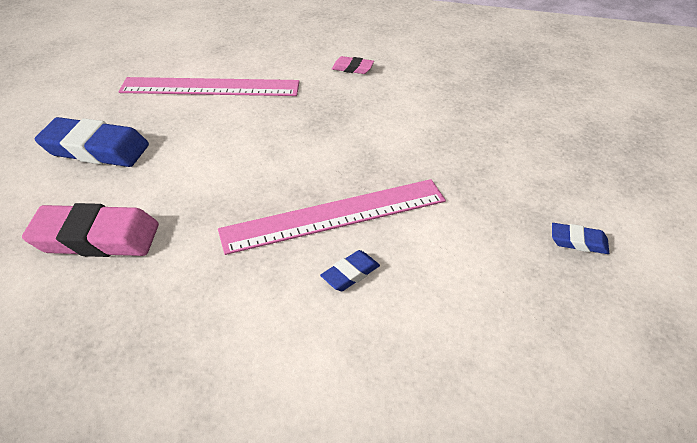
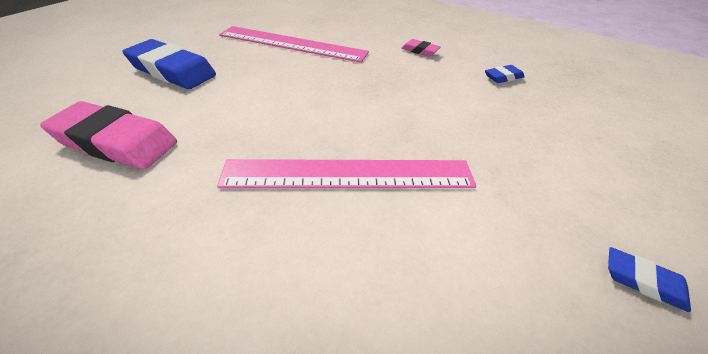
camera: 15 degrees right, 0 degrees up
(350, 274) = (337, 246): blue eraser -> blue eraser (503, 77)

